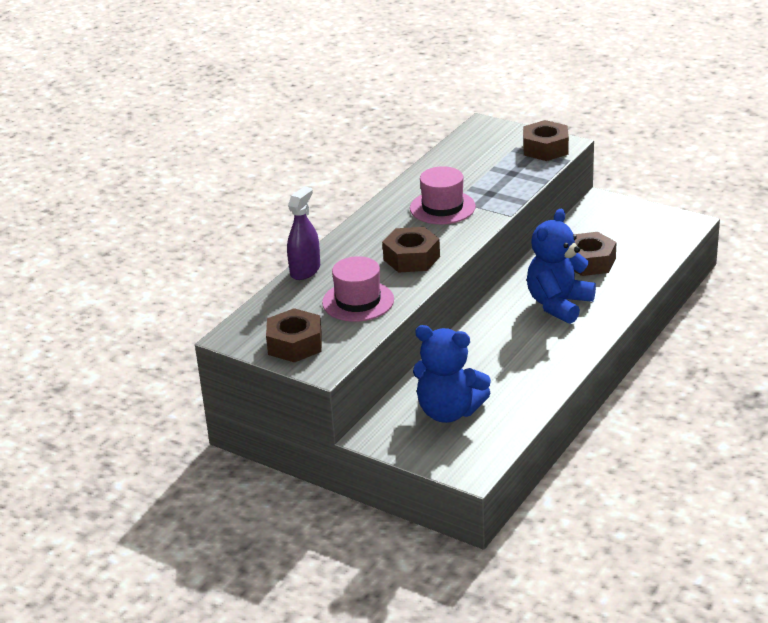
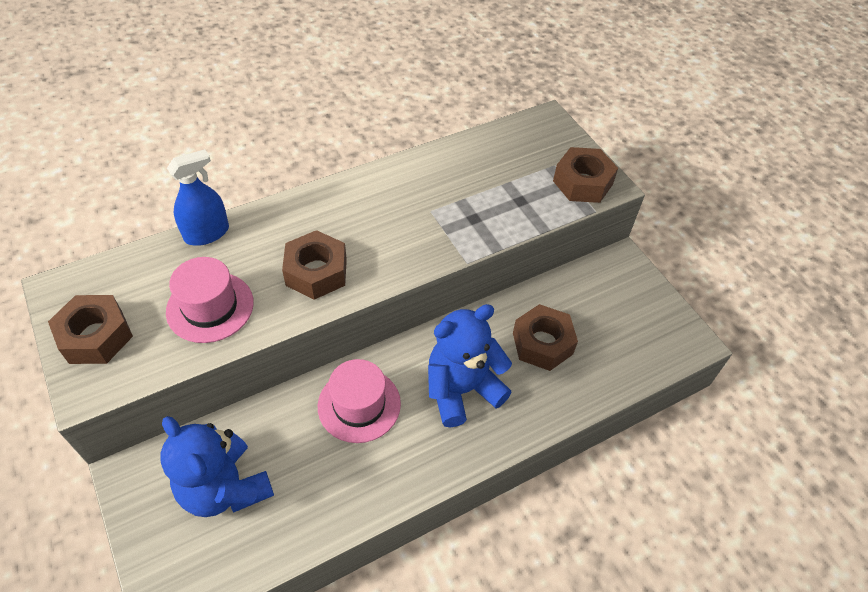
camera: 25 degrees right, 20 degrees up
(305, 270) = (207, 233): purple spray bottle -> blue spray bottle
(442, 207) = (410, 214): pink hat -> pink hat (359, 405)

